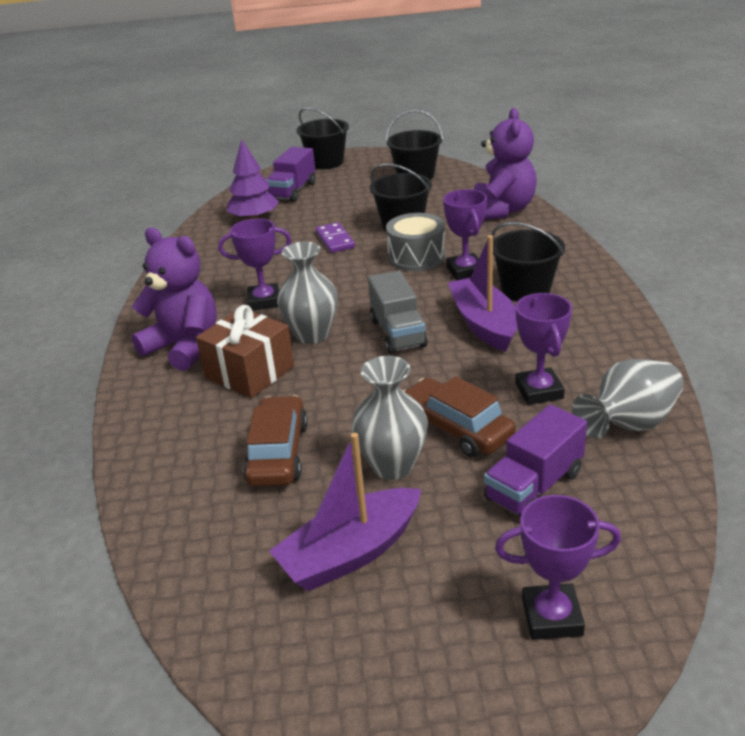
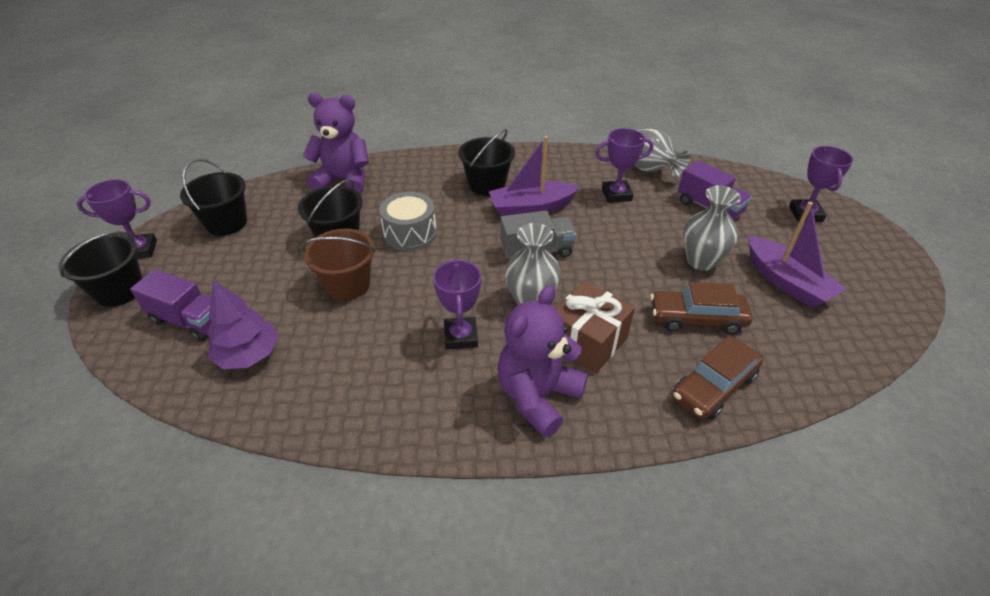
camera: 90 degrees left, 10 degrees up
(335, 240) = (347, 285): purple domino -> brown bucket
(456, 428) = (658, 231): brown car -> brown car (714, 386)
(465, 271) = (446, 209): purple trophy -> purple trophy (140, 250)

